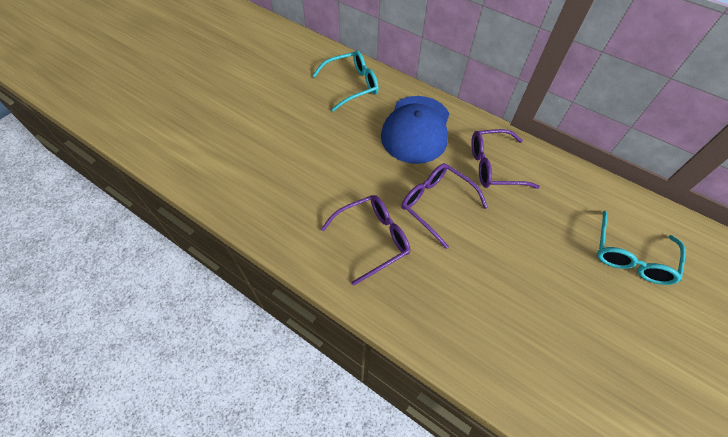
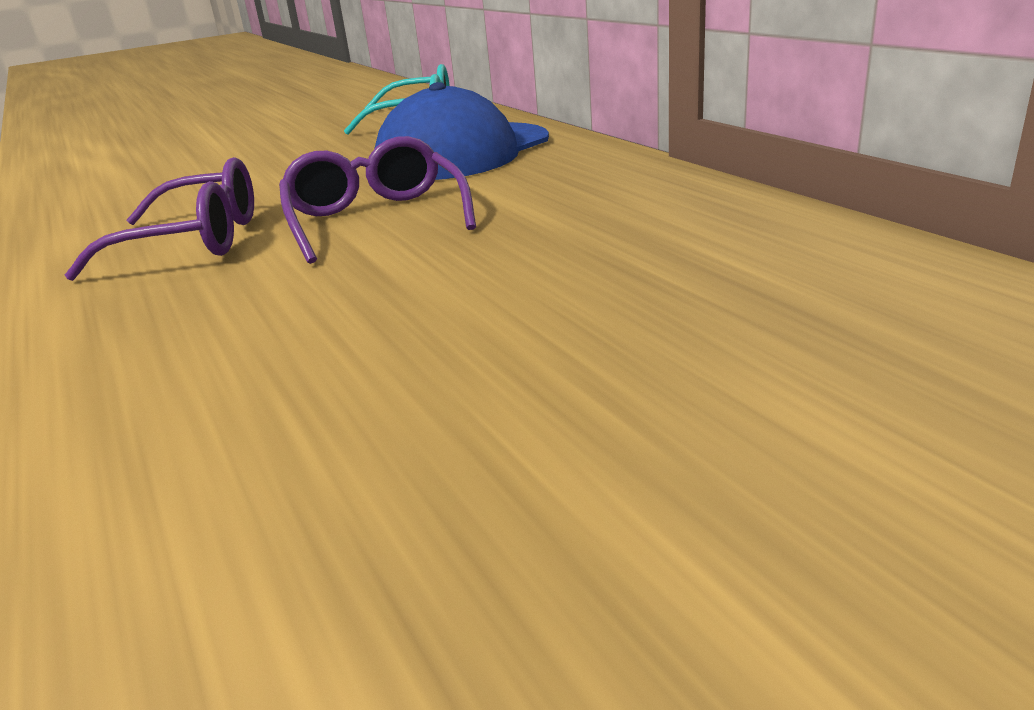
camera: 30 degrees right, 30 degrees down
(493, 166) = (564, 190): purple glasses -> none
(630, 257) = (792, 333): turquoise glasses -> none

